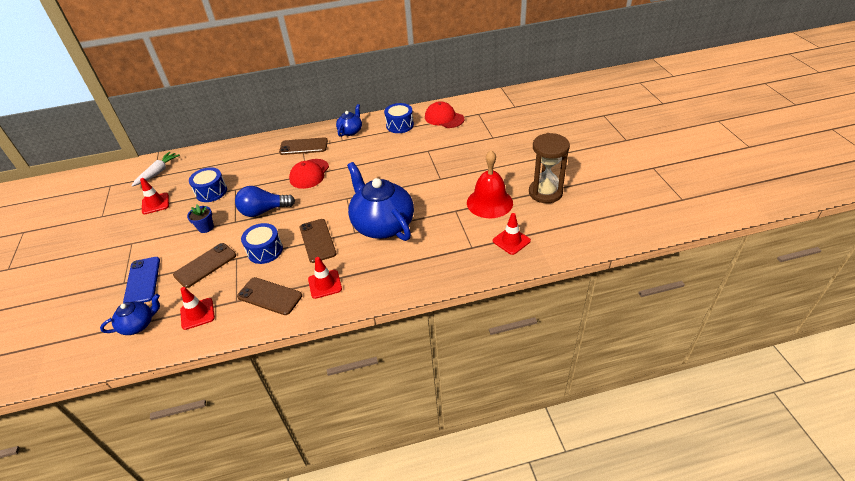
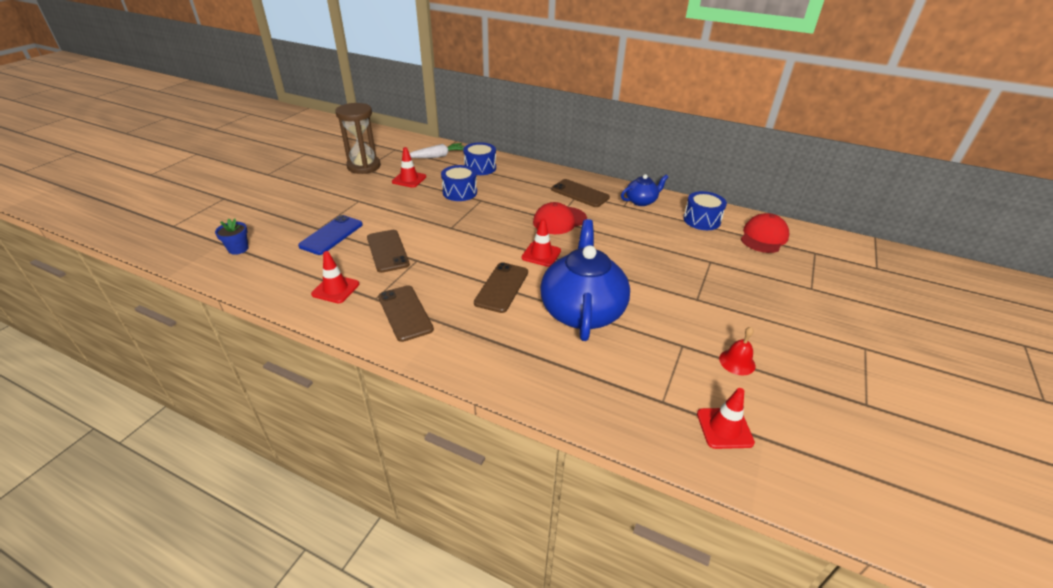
camera: 35 degrees right, 5 degrees down
(138, 324) = (288, 269): blue teapot -> none
(205, 265) = (387, 251): brown phone -> brown phone turned 75 degrees clockwise
(206, 227) = (423, 219): blue flower pot -> blue flower pot (238, 249)
(264, 211) = (484, 232): blue light bulb -> none
(265, 251) = (446, 268): blue drum -> blue drum (480, 167)
(325, 284) = (463, 335): red traffic cone -> red traffic cone (541, 254)
(444, 118) = (763, 237): red cap -> red cap turned 45 degrees clockwise
(489, 202) = (737, 362): red bell -> red bell, size x0.50
(545, 192) = (832, 396): brown hourglass -> brown hourglass (364, 166)

